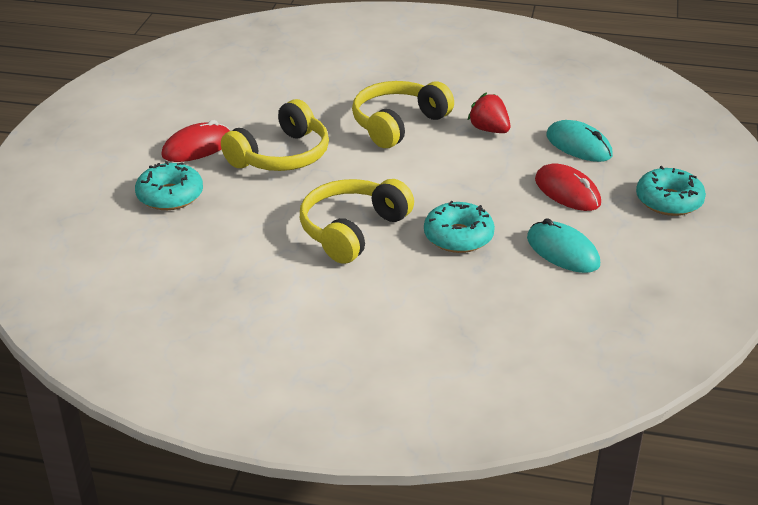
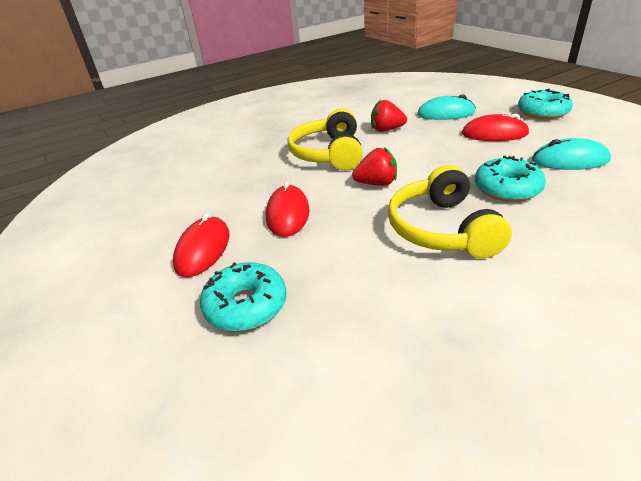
camera: 40 degrees left, 0 degrees up
(281, 156) = (288, 214): yellow headphones -> red mouse
(380, 172) = (376, 183): none -> red strawberry

